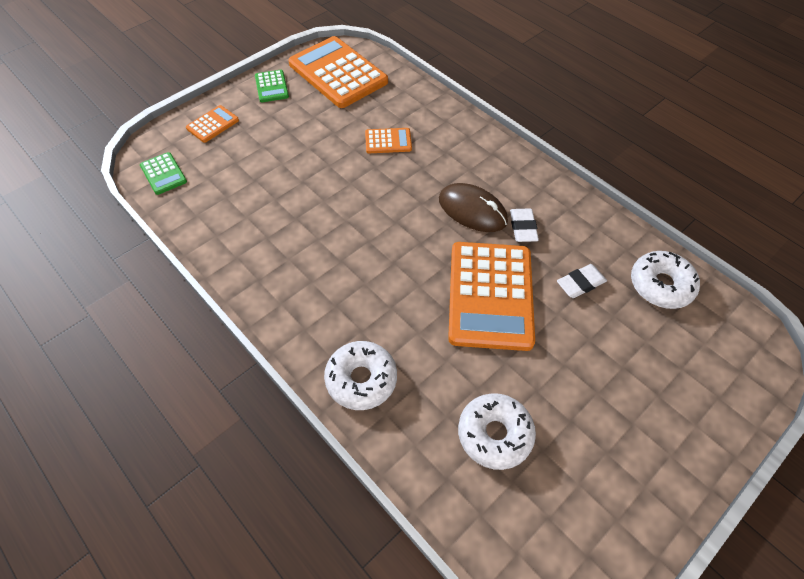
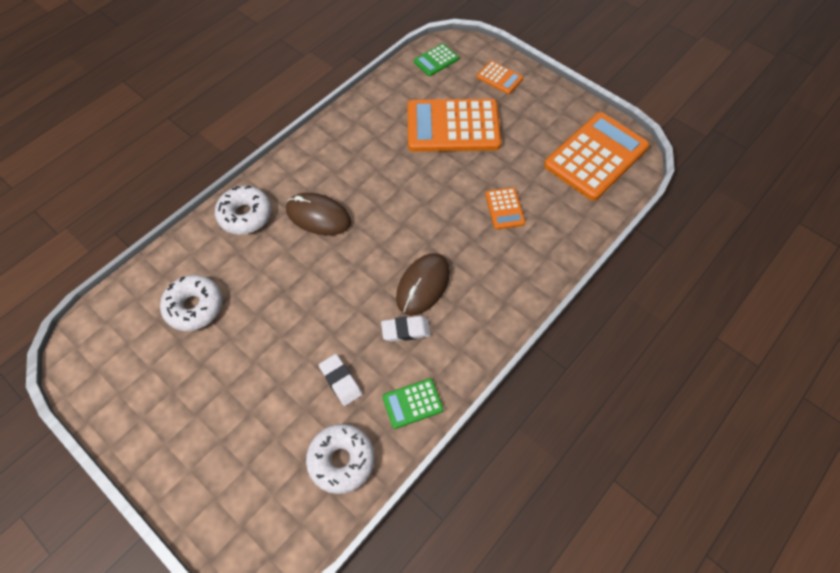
camera: 85 degrees right, 5 degrees up
(271, 86) = (560, 109): green calculator -> green calculator (412, 403)
(374, 299) = (318, 216): none -> brown mouse
(490, 295) = (324, 302): orange calculator -> orange calculator (453, 126)

